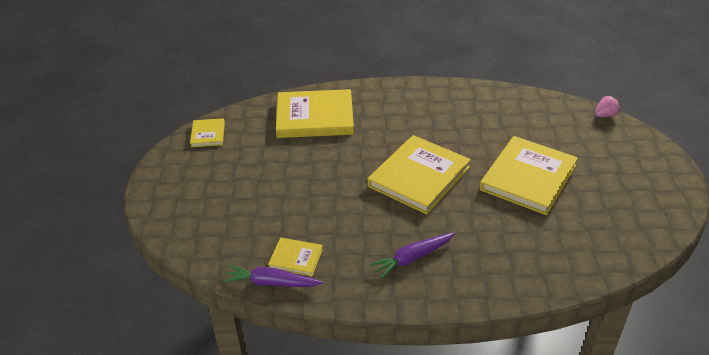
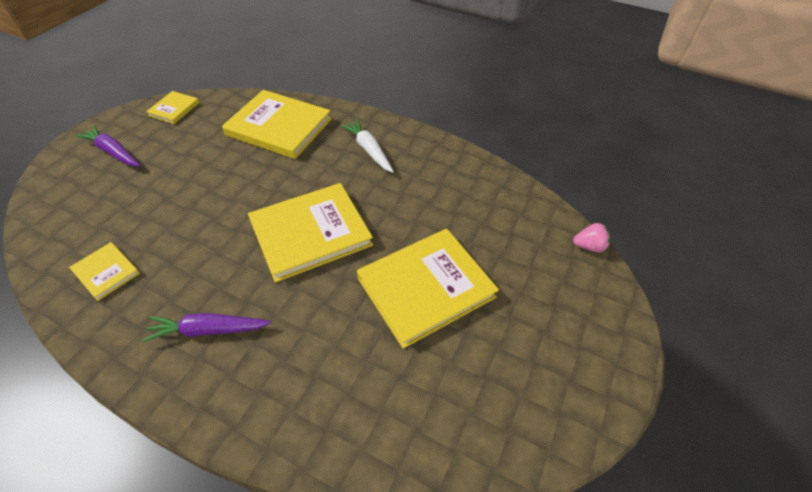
camera: 25 degrees right, 10 degrees up
(271, 283) = (58, 289): purple carrot -> purple carrot (113, 152)
(403, 109) = (369, 150): none -> white carrot

